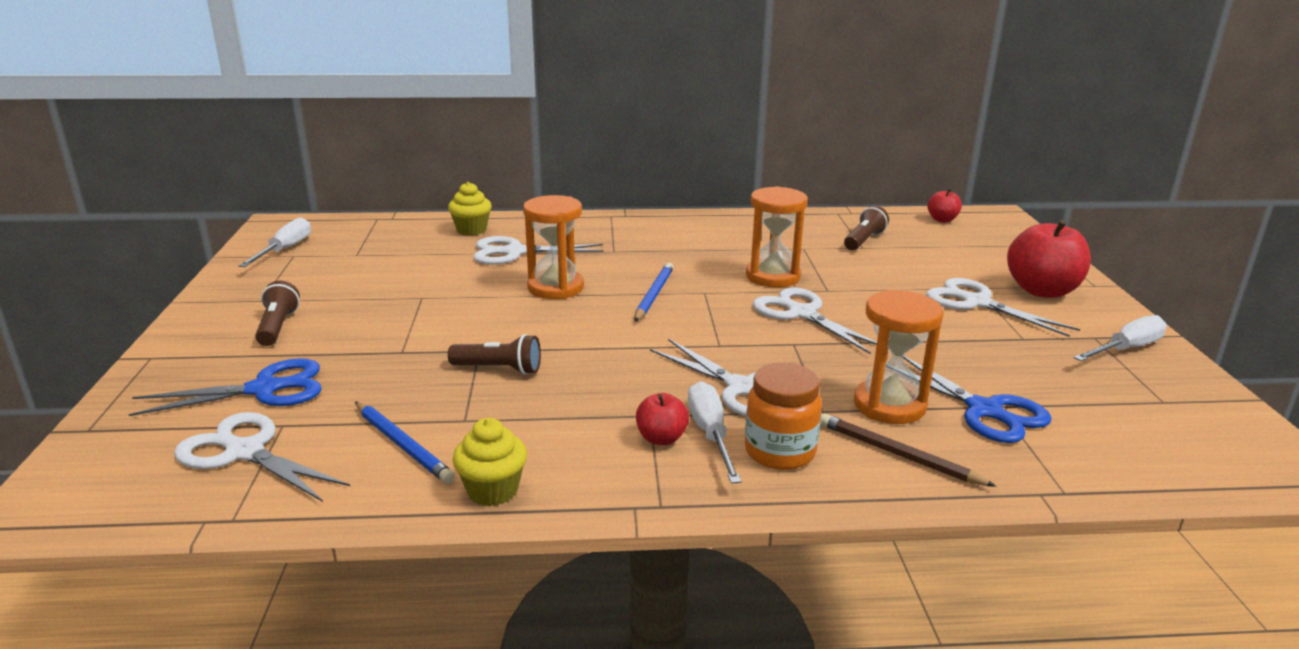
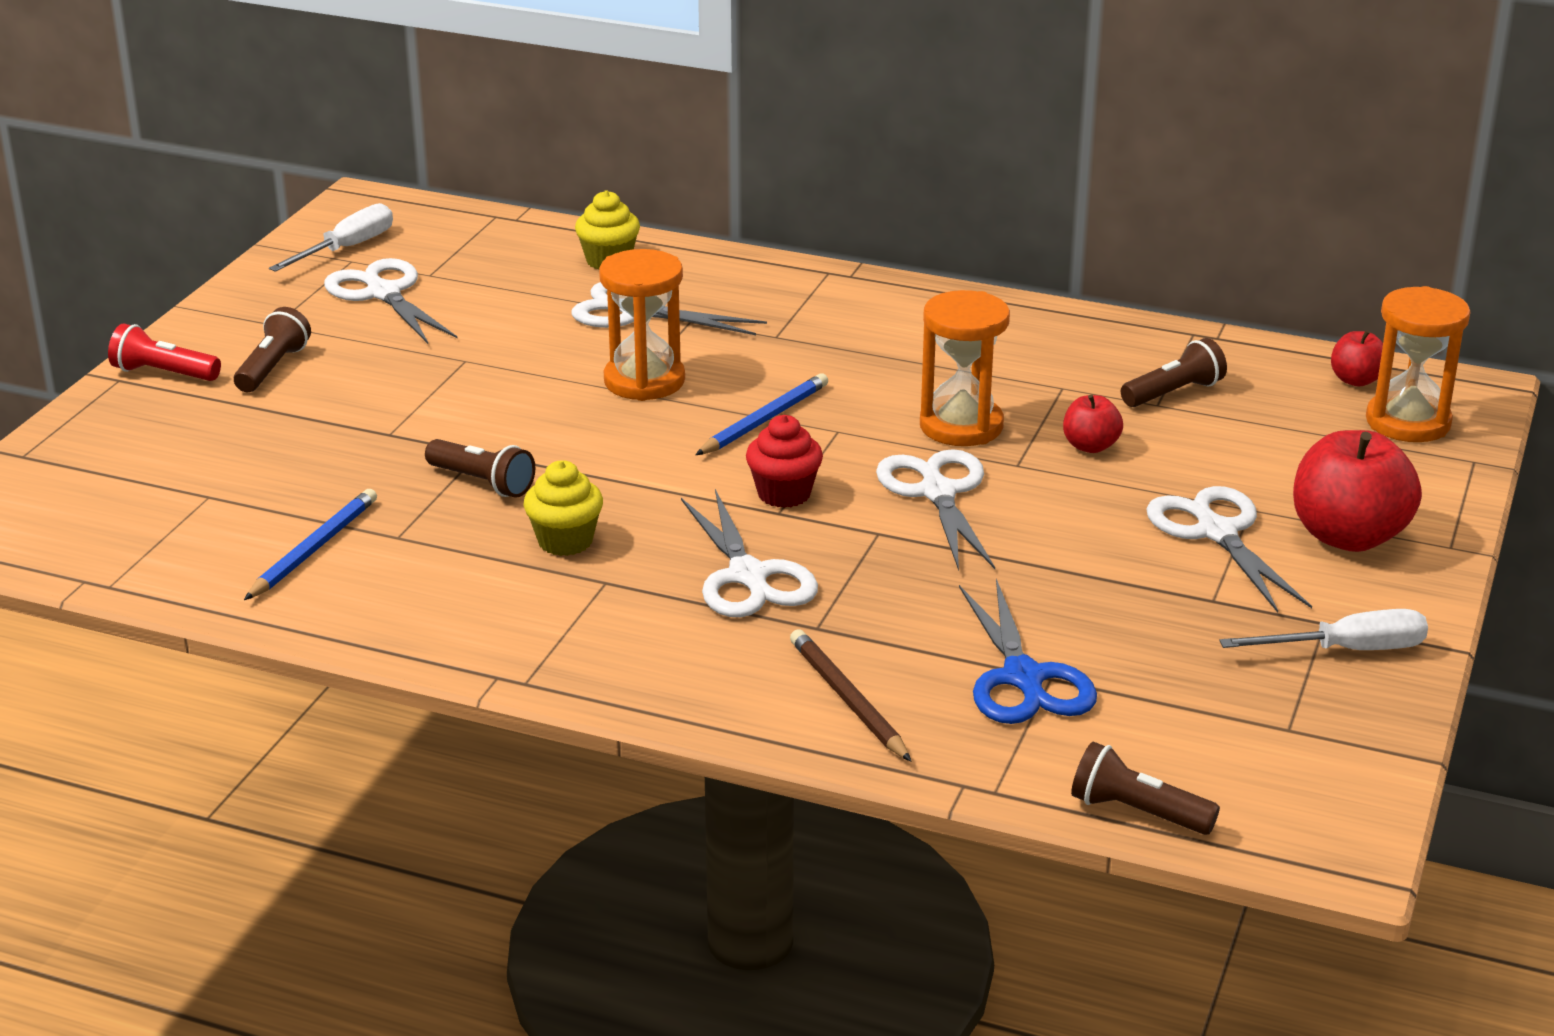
camera: 25 degrees right, 5 degrees up
(188, 346) = (163, 373): none -> red flashlight
(244, 452) = (156, 518): white scissors -> white scissors (383, 293)
(265, 389) = (215, 448): blue scissors -> none
(402, 445) = (314, 549): blue pencil -> blue pencil turned 135 degrees counterclockwise
(492, 490) = (368, 622): yellow cupcake -> yellow cupcake (565, 541)
(661, 438) = (593, 612): red apple -> red apple (1090, 446)
(710, 434) = (653, 621): white screwdriver -> none
(711, 333) = (784, 494): none -> red cupcake
(779, 452) = (712, 661): orange jar -> none
(889, 405) = (908, 642): orange hourglass -> orange hourglass (1408, 422)
(1162, 480) = (1137, 812): none -> brown flashlight

